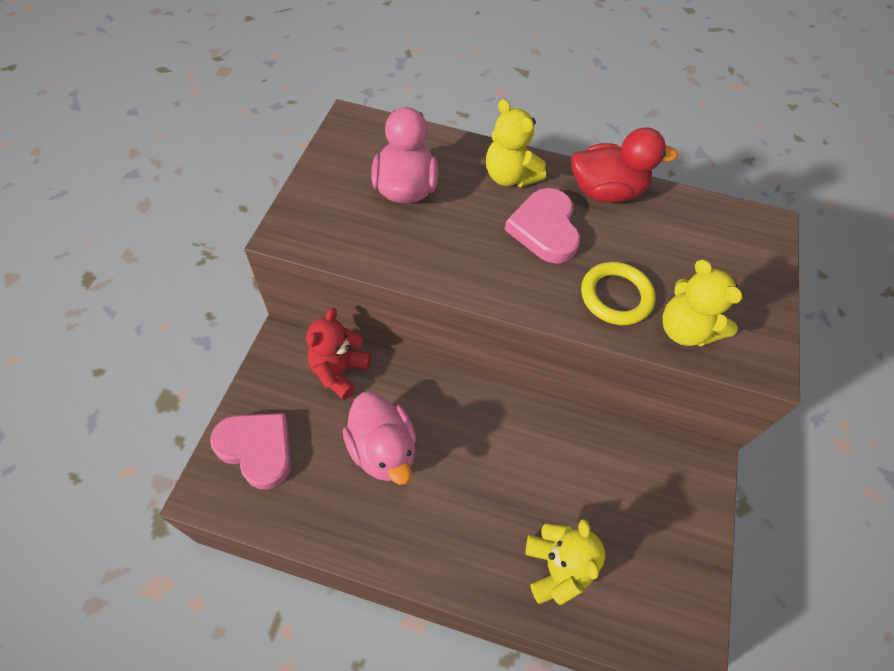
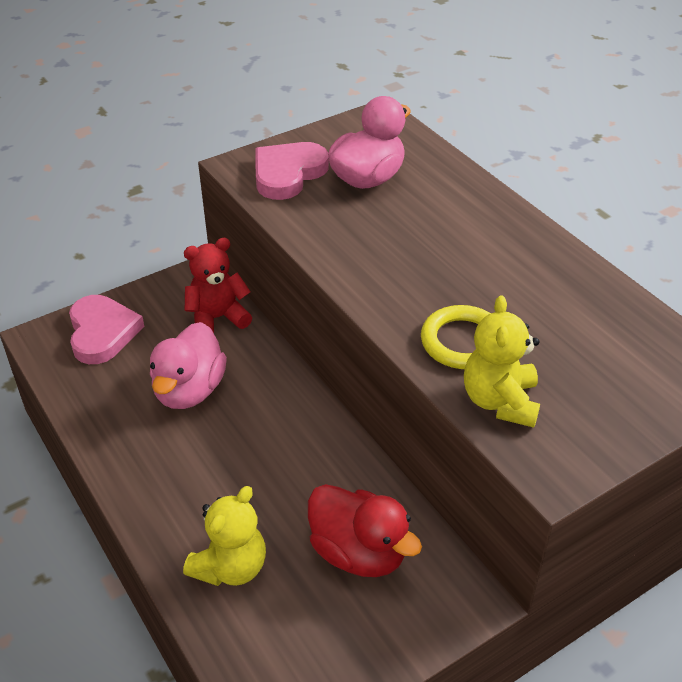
camera: 45 degrees right, 15 degrees down
(509, 176) = (474, 212): yellow teddy bear -> none
(545, 229) = (458, 263): pink heart -> pink heart (288, 174)
(606, 191) = (559, 265): red duck -> red duck (359, 552)

